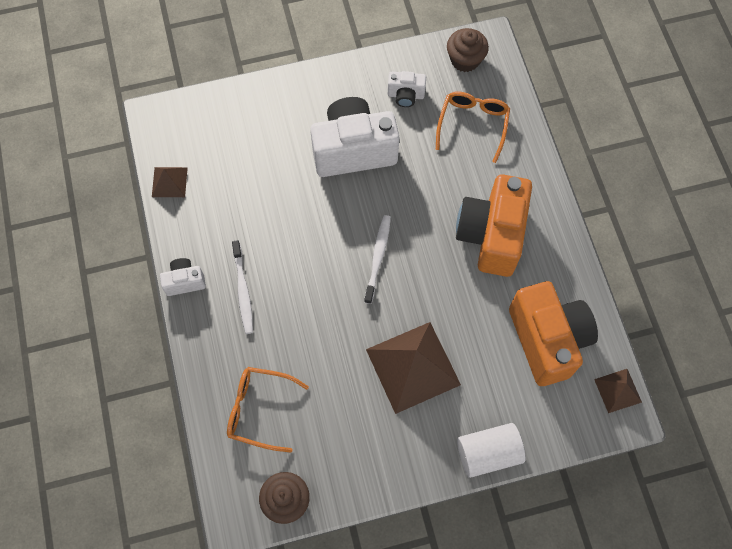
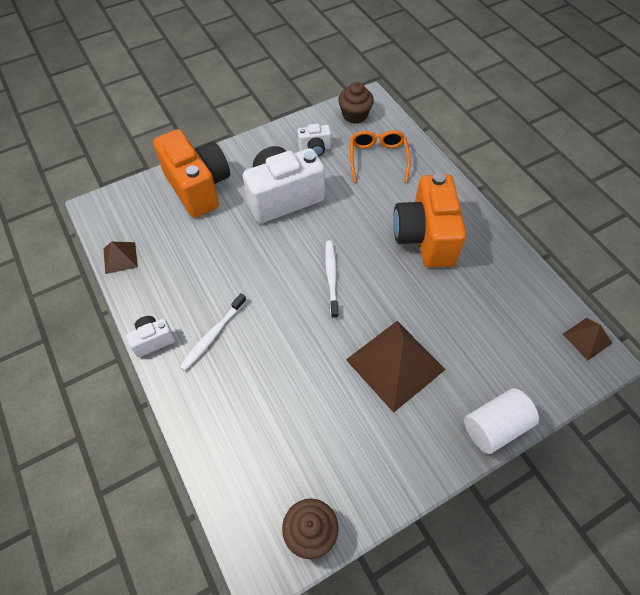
camera: 15 degrees left, 10 degrees down
(243, 291) = (212, 335): white toothbrush -> white toothbrush turned 60 degrees clockwise
(259, 409) = (257, 444): orange glasses -> none
(547, 340) = (507, 310): orange camera -> orange camera (198, 187)

